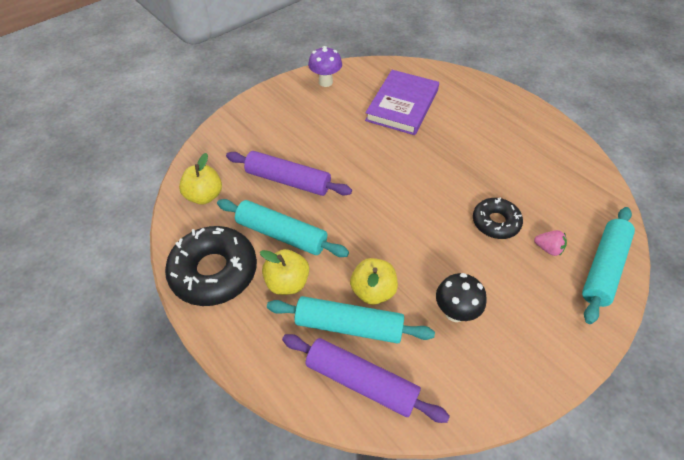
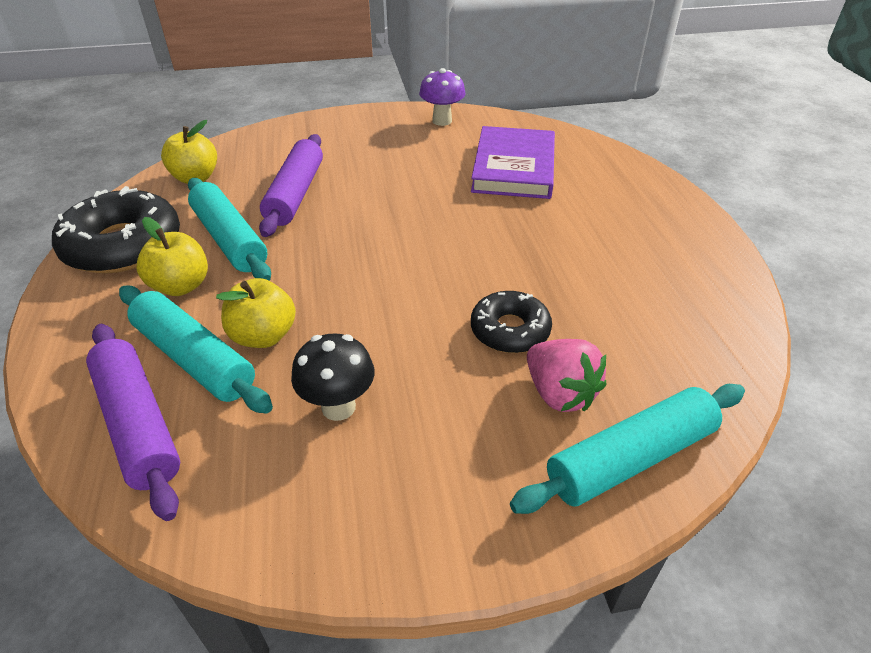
camera: 30 degrees right, 10 degrees down
(288, 181) = (295, 194): purple rolling pin -> purple rolling pin turned 45 degrees clockwise
(402, 105) = (514, 167): purple book -> purple book turned 45 degrees counterclockwise
(548, 249) = (559, 393): pink strawberry -> pink strawberry, size x1.63

